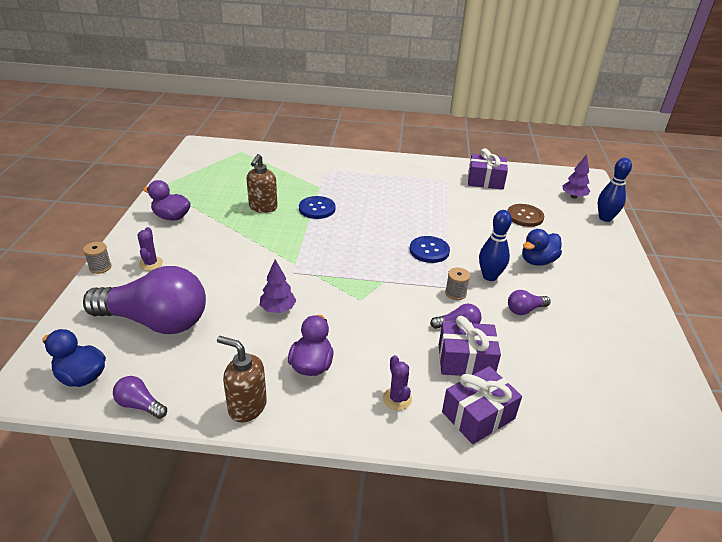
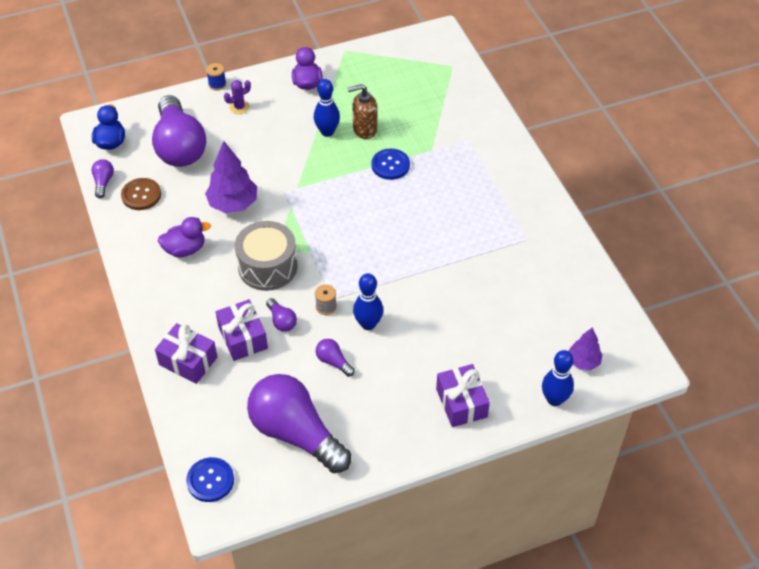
camera: 65 degrees right, 15 degrees up
(100, 267) = (217, 84): grey spool -> blue spool
(244, 226) = (327, 132): none -> blue bowling pin
(247, 406) = (129, 233): brown soap dispenser -> none
(278, 309) = (233, 204): purple tree -> purple tree, size x1.66
(381, 313) = (267, 267): none -> grey drum
(397, 399) = (179, 309): purple cactus -> none
(429, 250) = (379, 268): blue button -> blue button (210, 480)
(485, 181) = (554, 273): purple gift -> purple gift (461, 403)
(524, 216) = (501, 326): brown button -> brown button (141, 195)
(537, 261) = (420, 355): blue duck -> none
(606, 362) = (296, 433): none -> purple light bulb

